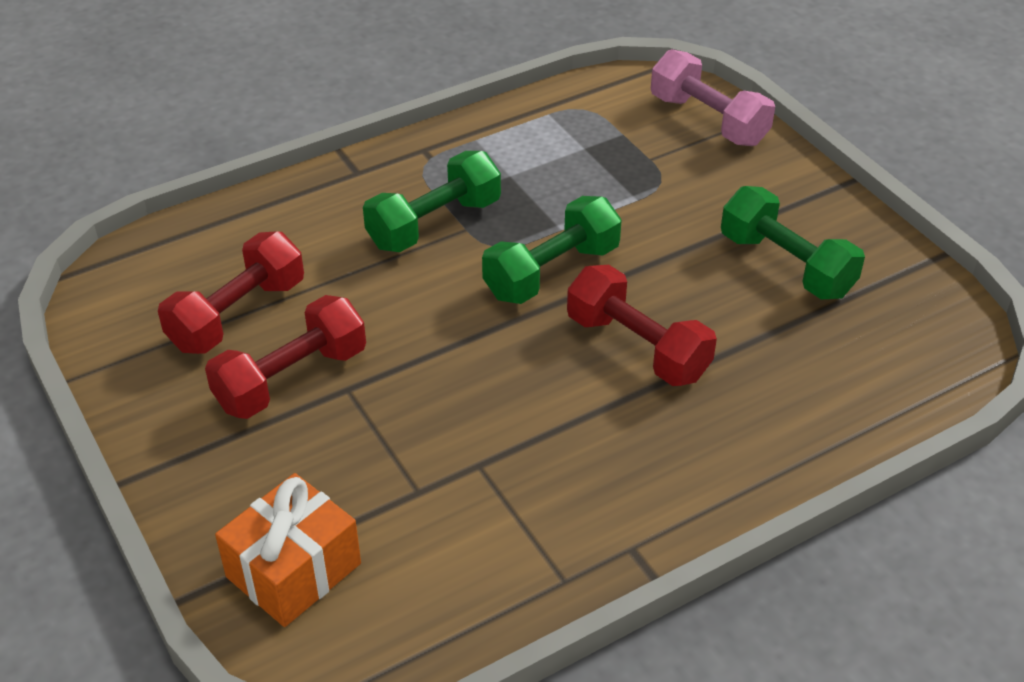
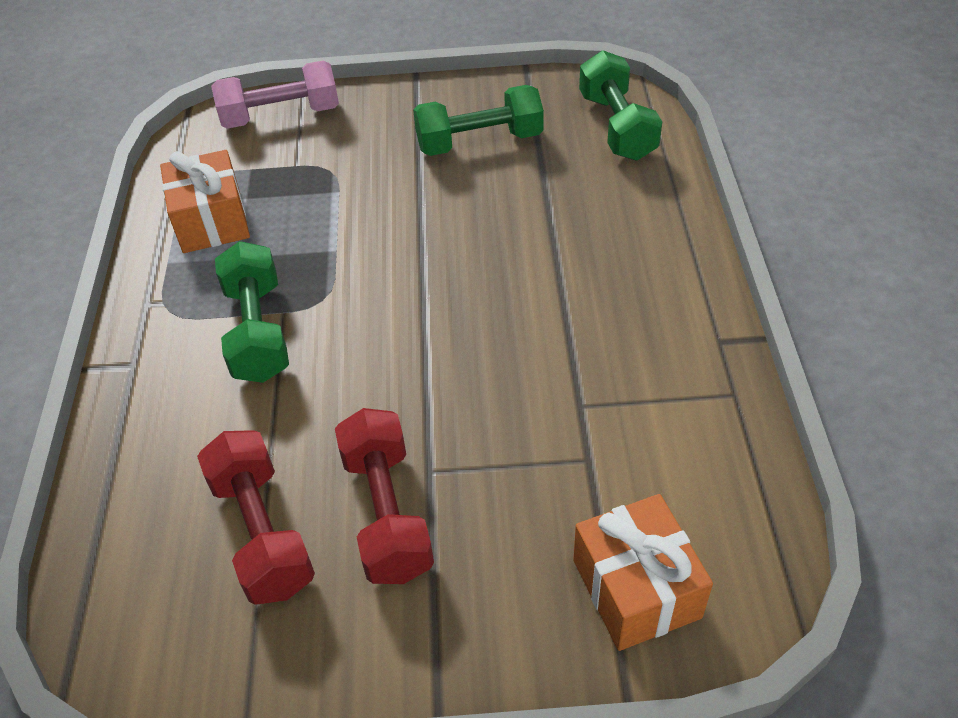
camera: 60 degrees left, 5 degrees up
(540, 141) = (212, 221): none -> orange gift
(551, 272) = (384, 275): green dumbbell -> green dumbbell (617, 127)
(637, 347) = (510, 256): red dumbbell -> none

